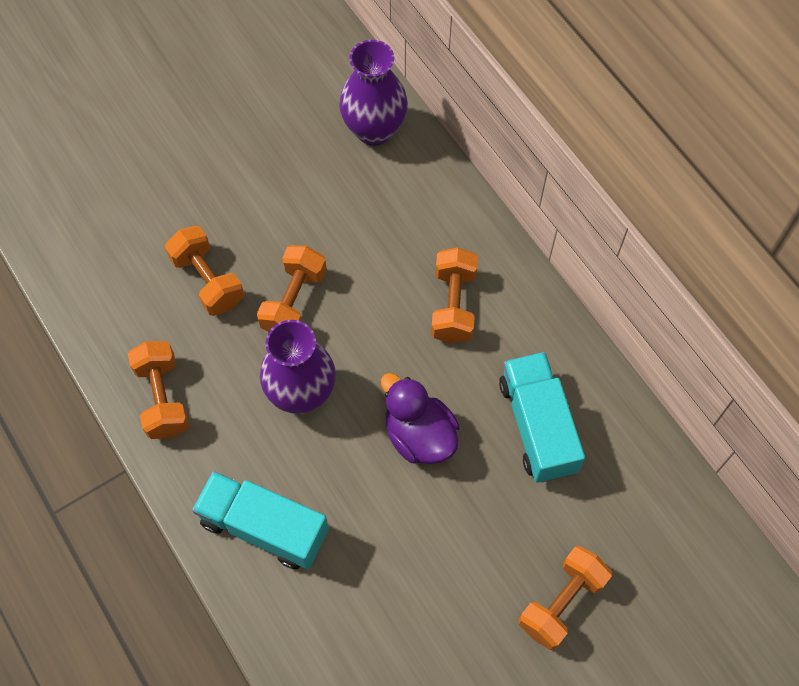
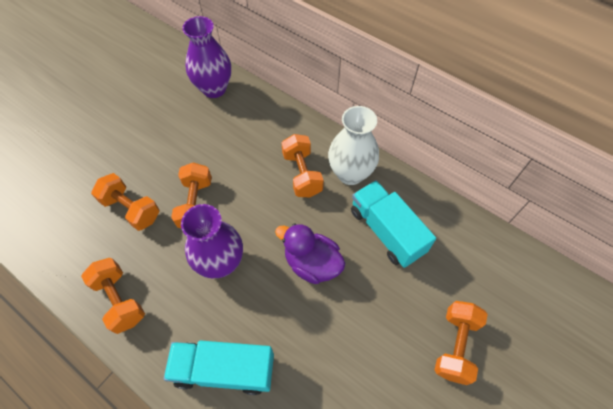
camera: 20 degrees left, 5 degrees down
(522, 327) = (350, 173): none -> white vase

